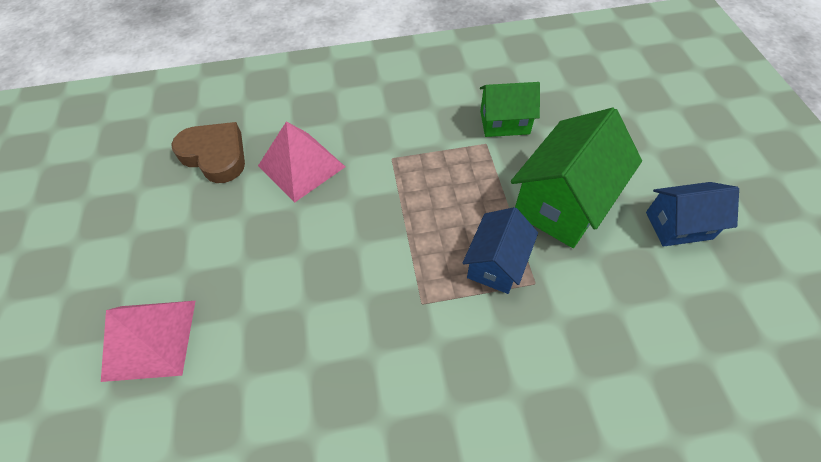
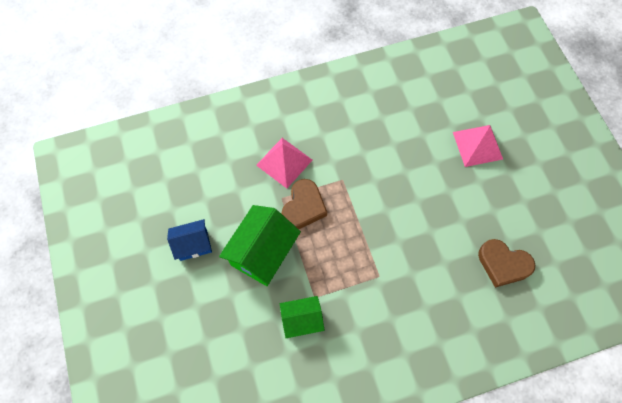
camera: 170 degrees right, 10 degrees up
(301, 166) = (439, 262): pink pyramid -> pink pyramid (284, 162)
(496, 263) = (303, 207): blue house -> brown heart

